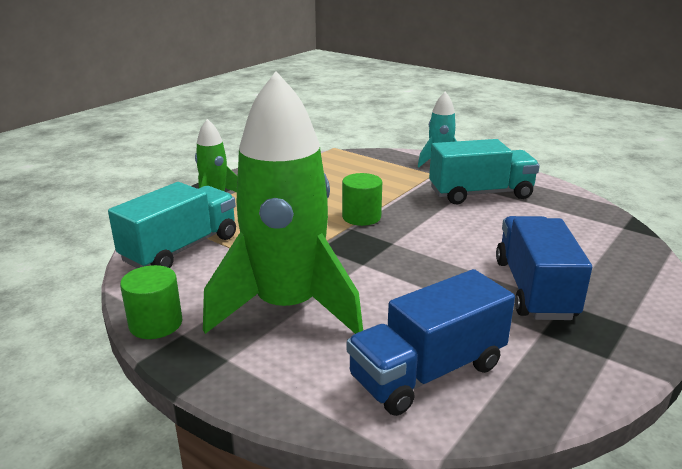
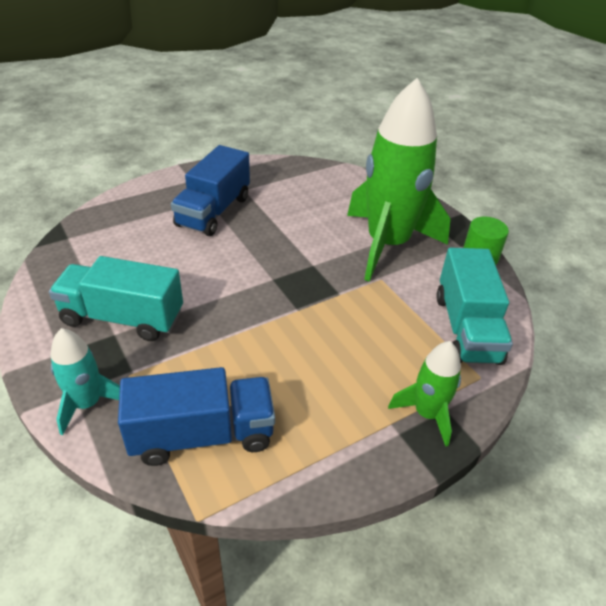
camera: 160 degrees left, 15 degrees up
(181, 248) = (466, 328): turquoise truck -> turquoise truck turned 60 degrees counterclockwise
(361, 217) = (276, 320): green cylinder -> none
(427, 372) = (326, 189): blue truck -> blue truck (202, 435)

